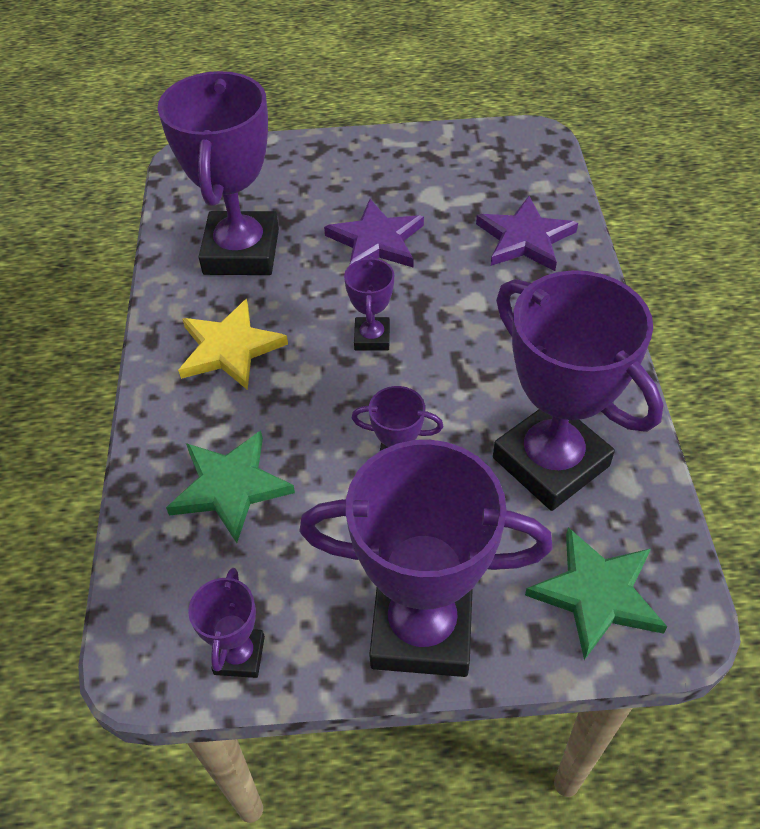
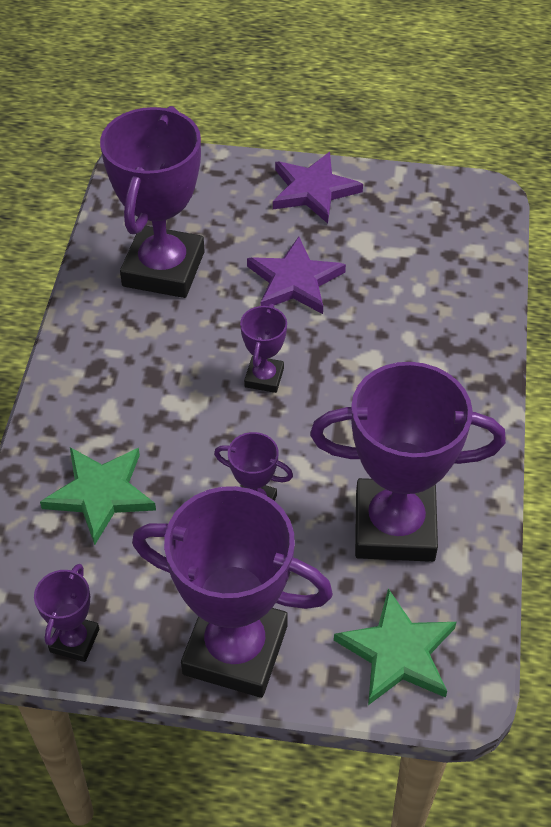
camera: 10 degrees right, 0 degrees up
(230, 348) = (130, 364): yellow star -> none
(525, 238) = (440, 303): purple star -> purple star (313, 190)
(550, 462) = (394, 527): purple trophy -> purple trophy turned 60 degrees counterclockwise

